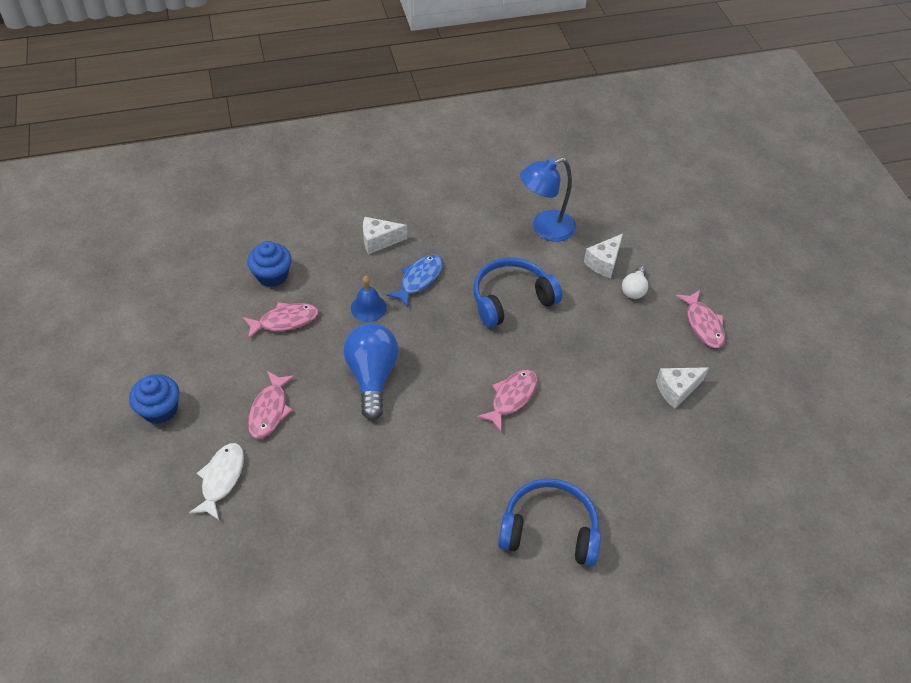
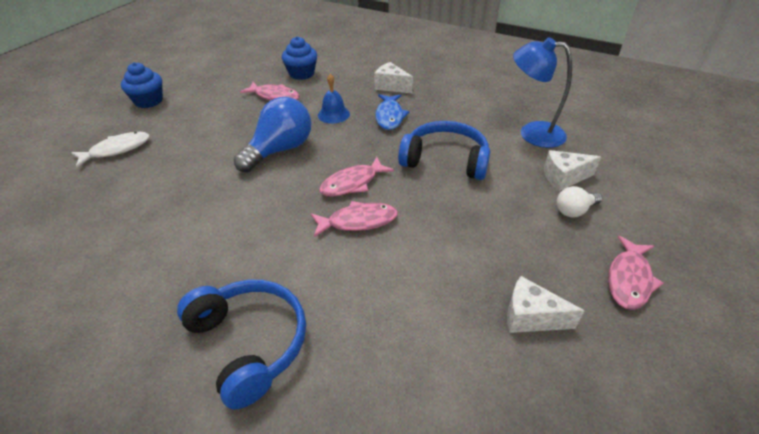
camera: 45 degrees right, 10 degrees down
(269, 410) = (196, 132): pink fish -> pink fish (352, 183)
(419, 279) = (389, 116): blue fish -> blue fish turned 105 degrees clockwise

